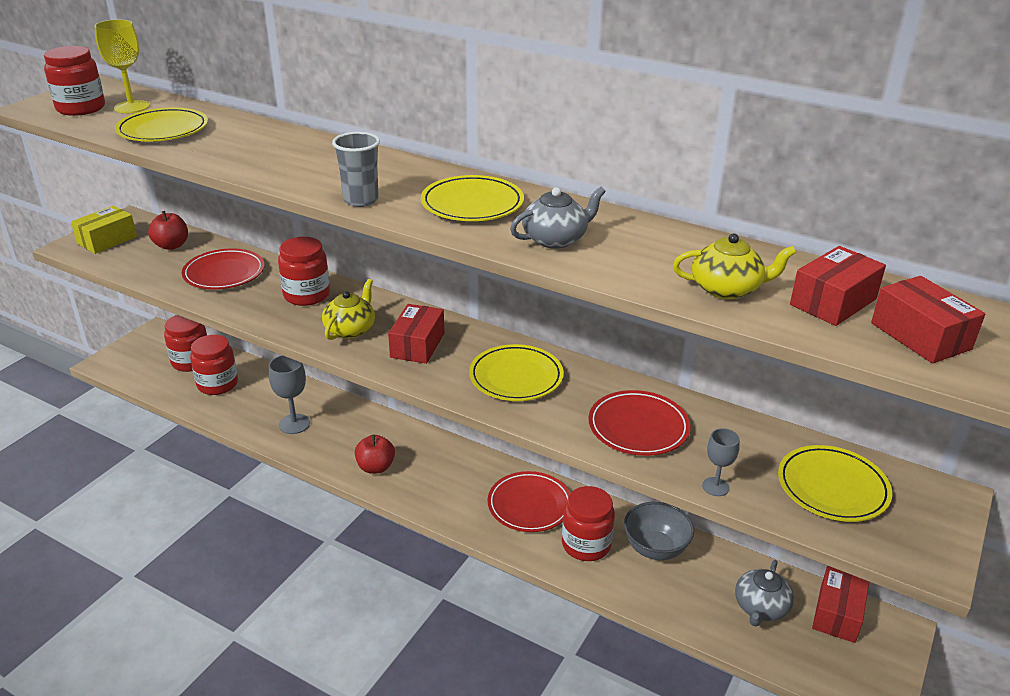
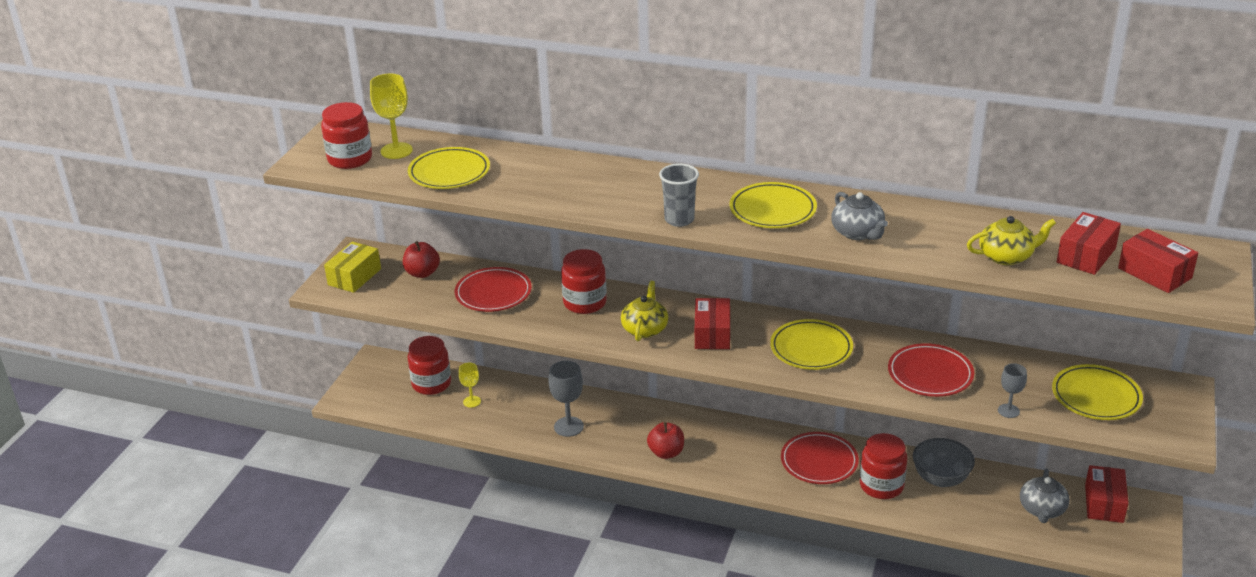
camera: 10 degrees left, 0 degrees up
(217, 384) = (472, 401): red jar -> yellow goblet
(555, 239) = (858, 233): grey teapot -> grey teapot turned 105 degrees clockwise

